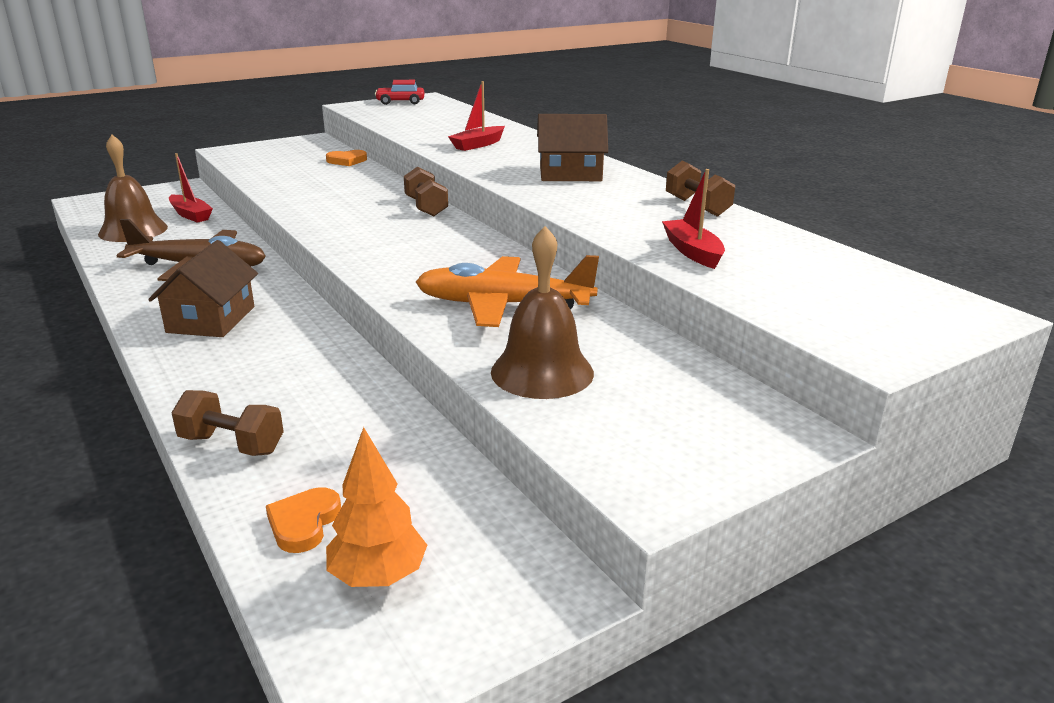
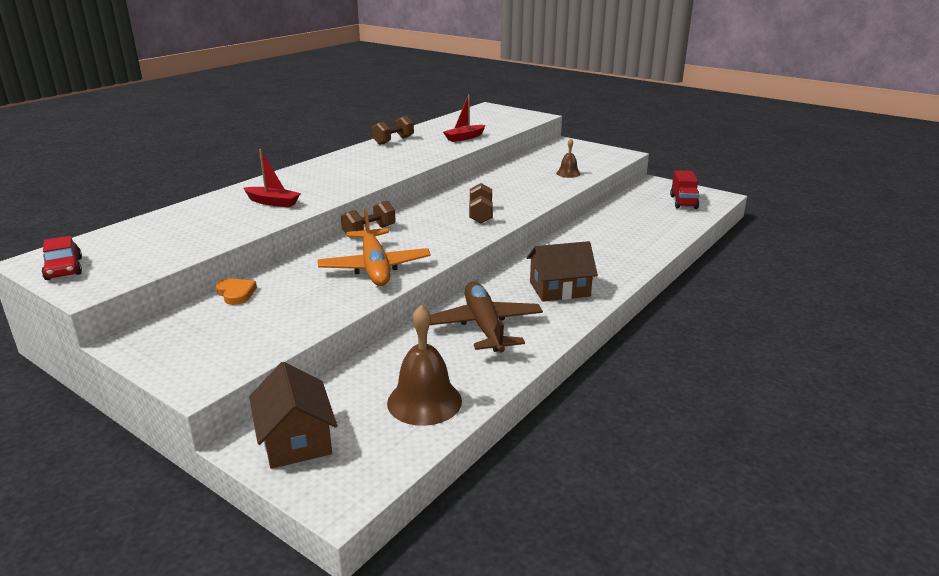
camera: 110 degrees left, 0 degrees up
(191, 215) = (359, 386): red boat -> none
(232, 444) = (657, 242): brown dumbbell -> brown dumbbell (480, 215)
(304, 523) = (678, 217): orange heart -> none
(378, 577) = (683, 202): orange tree -> red truck
(503, 305) = (513, 187): orange plane -> orange plane (374, 267)
(542, 372) = (568, 173): brown bell -> brown bell, size x0.55
(570, 174) = (345, 169): brown house -> brown house (296, 439)

